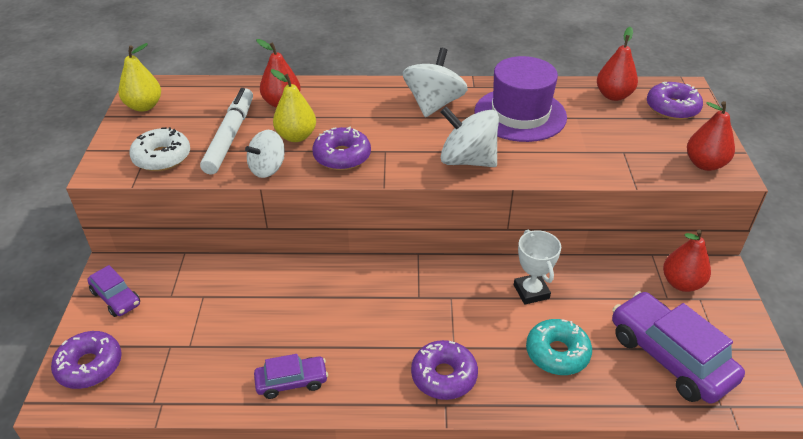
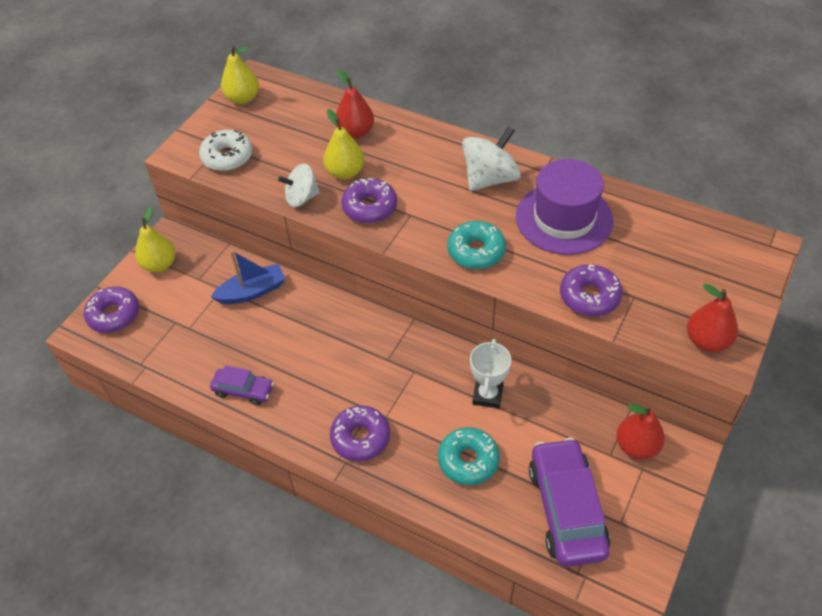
camera: 30 degrees right, 10 degrees up
(116, 298) = (159, 264): purple car -> yellow pear
(230, 136) = (291, 154): white marker -> none
(239, 287) = (252, 292): none -> blue boat
(467, 160) = (476, 251): white spinning top -> turquoise donut
(613, 95) = (679, 229): red pear -> none
(672, 108) = (730, 265): purple donut -> purple donut (589, 296)

